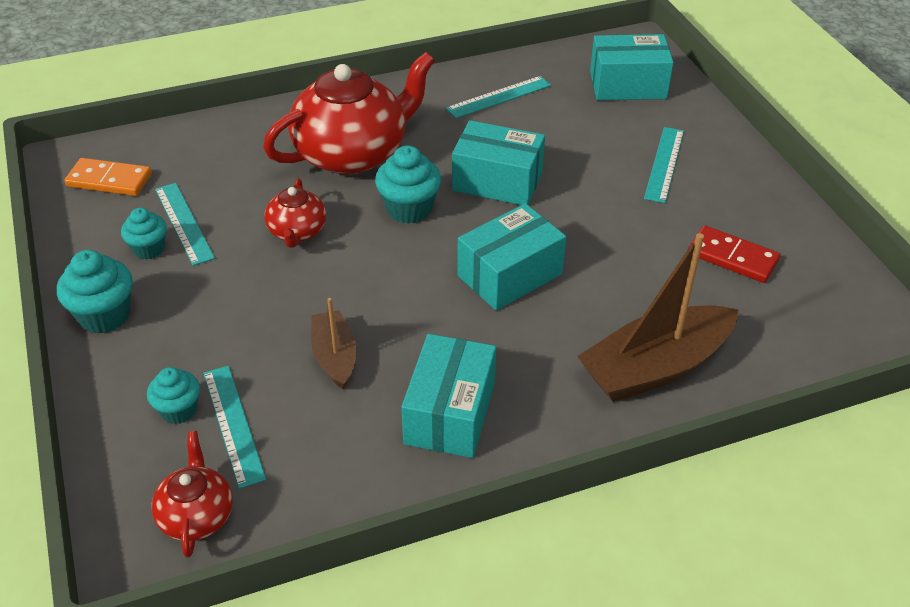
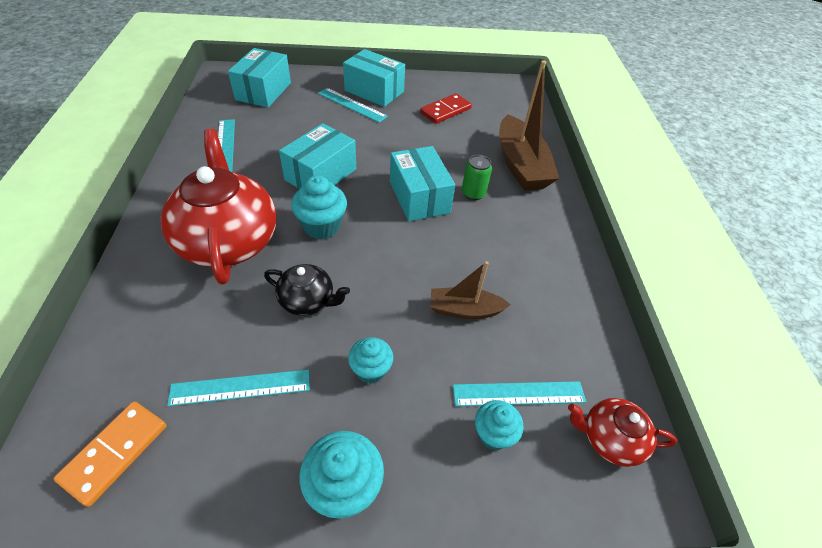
camera: 75 degrees left, 5 degrees up
(149, 249) = (263, 427): turquoise cupcake -> turquoise cupcake (371, 370)
(297, 232) = (308, 301): red teapot -> black teapot
(449, 413) = (535, 261): turquoise box -> turquoise box (374, 91)
(551, 326) = (473, 193): none -> green can

